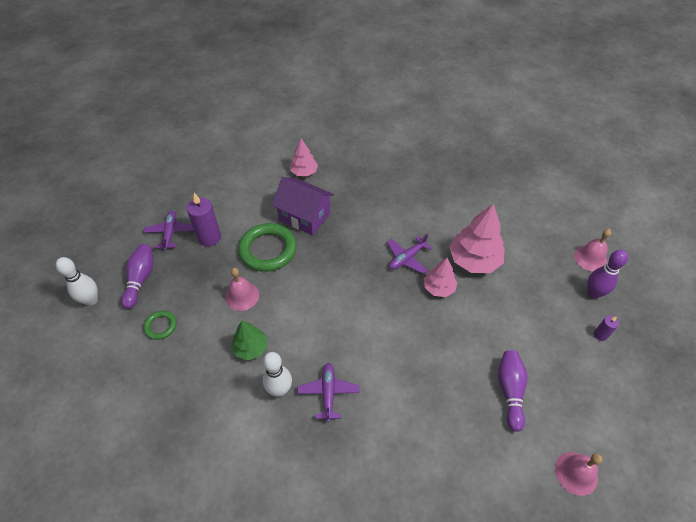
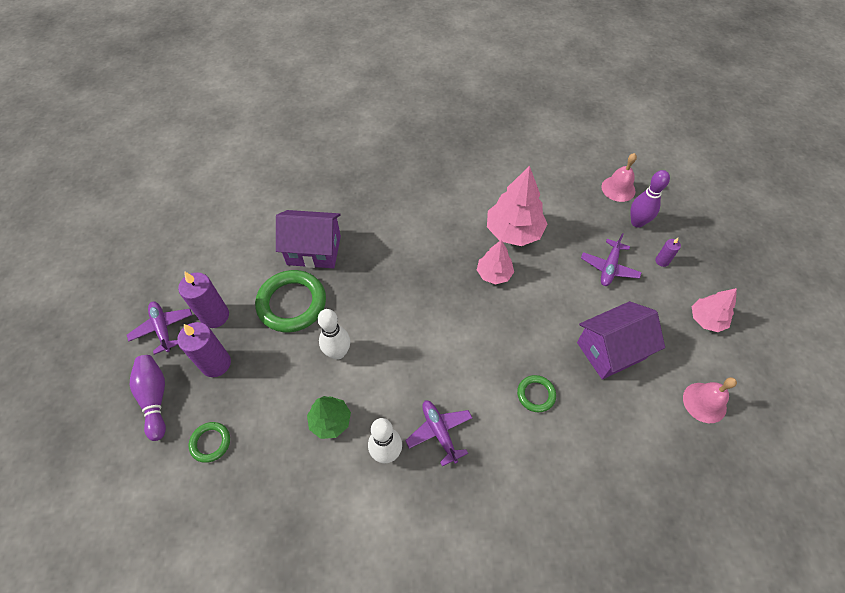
camera: 25 degrees left, 5 degrees up
(91, 300) = (104, 449): white bowling pin -> white bowling pin (338, 352)
(193, 272) = (216, 364): none -> purple candle
(242, 296) = (289, 367): pink bell -> none
(304, 172) = (287, 199): pink tree -> pink tree (706, 319)
(407, 258) = (447, 255): purple plane -> purple plane (609, 267)
(423, 398) = (536, 394): none -> green ring
(510, 391) = (611, 350): purple bowling pin -> purple house

